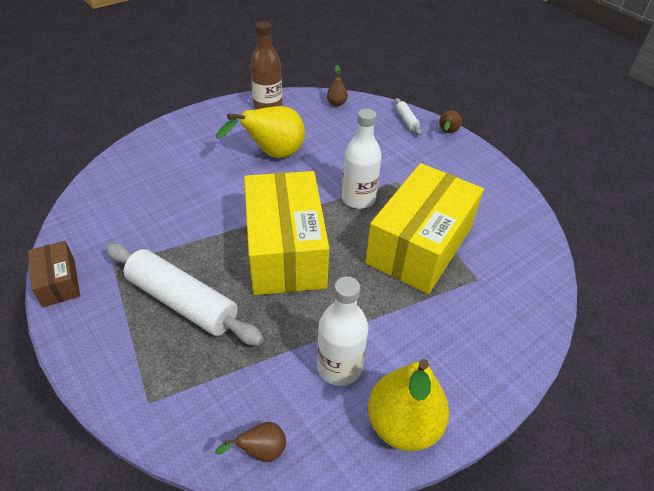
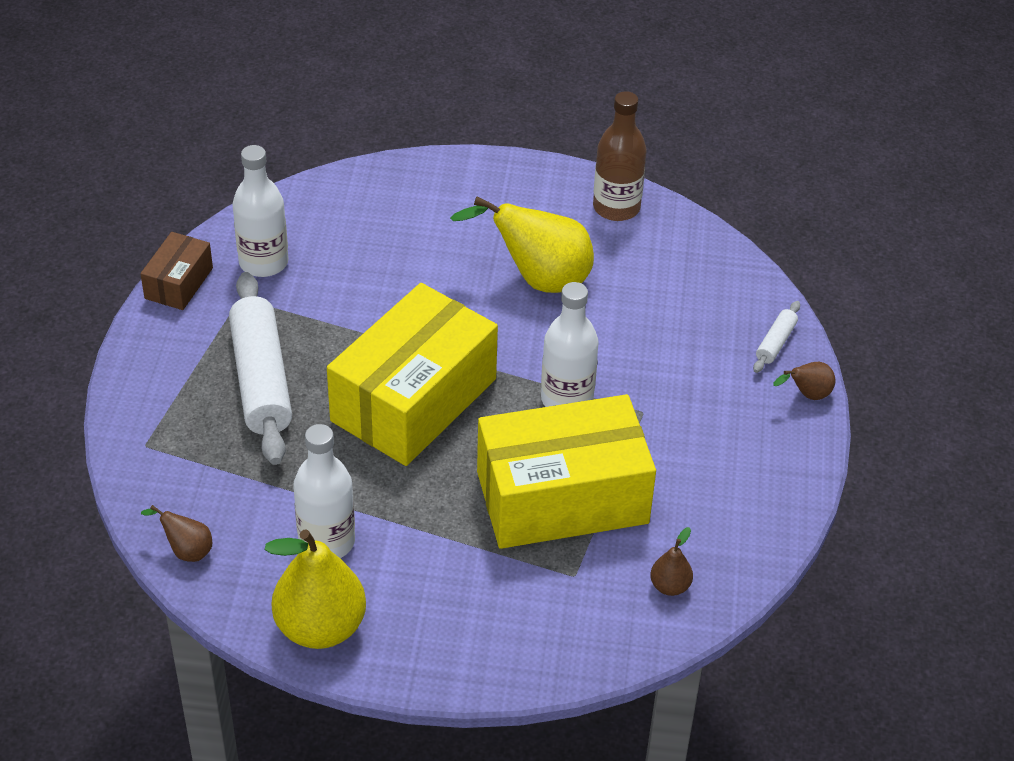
camera: 45 degrees right, 0 degrees up
(106, 236) = (263, 262): none -> white bottle
(336, 103) = (712, 259): brown pear -> brown pear (670, 586)

